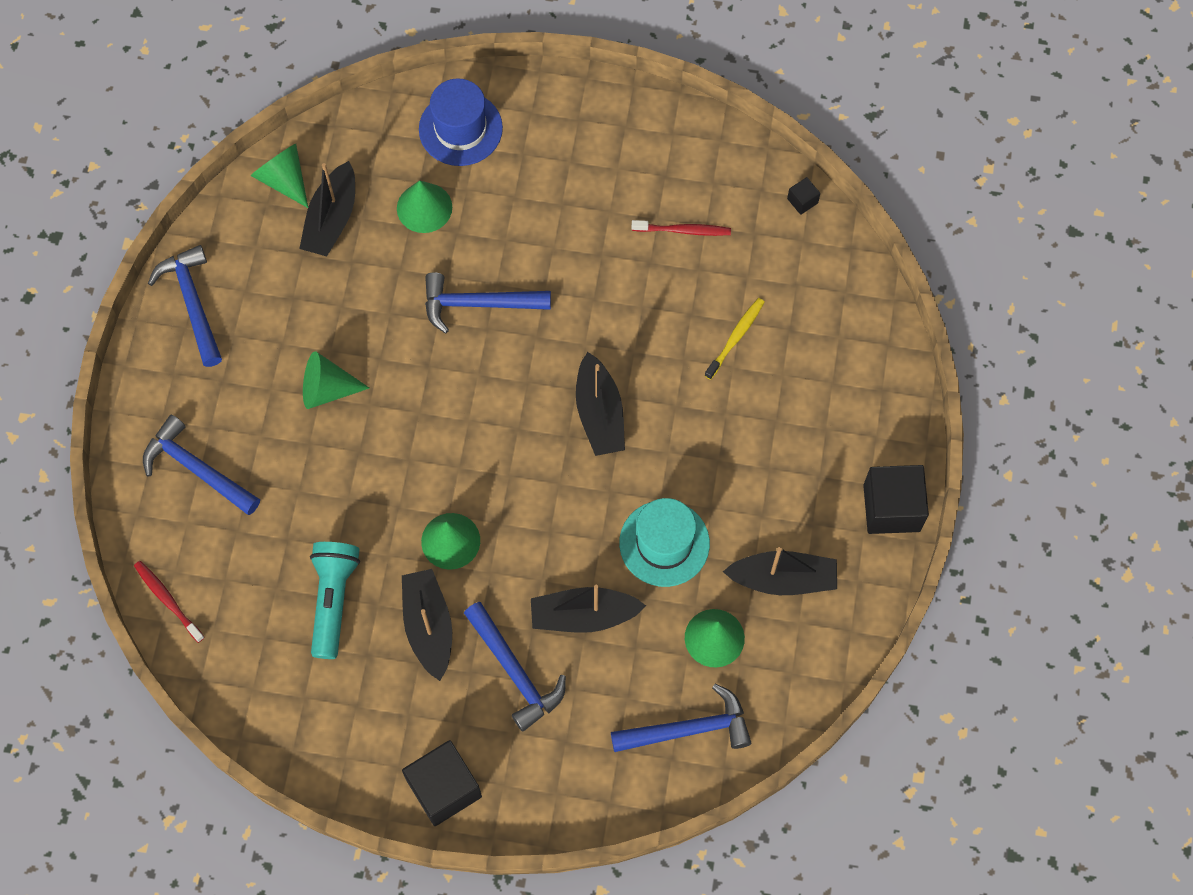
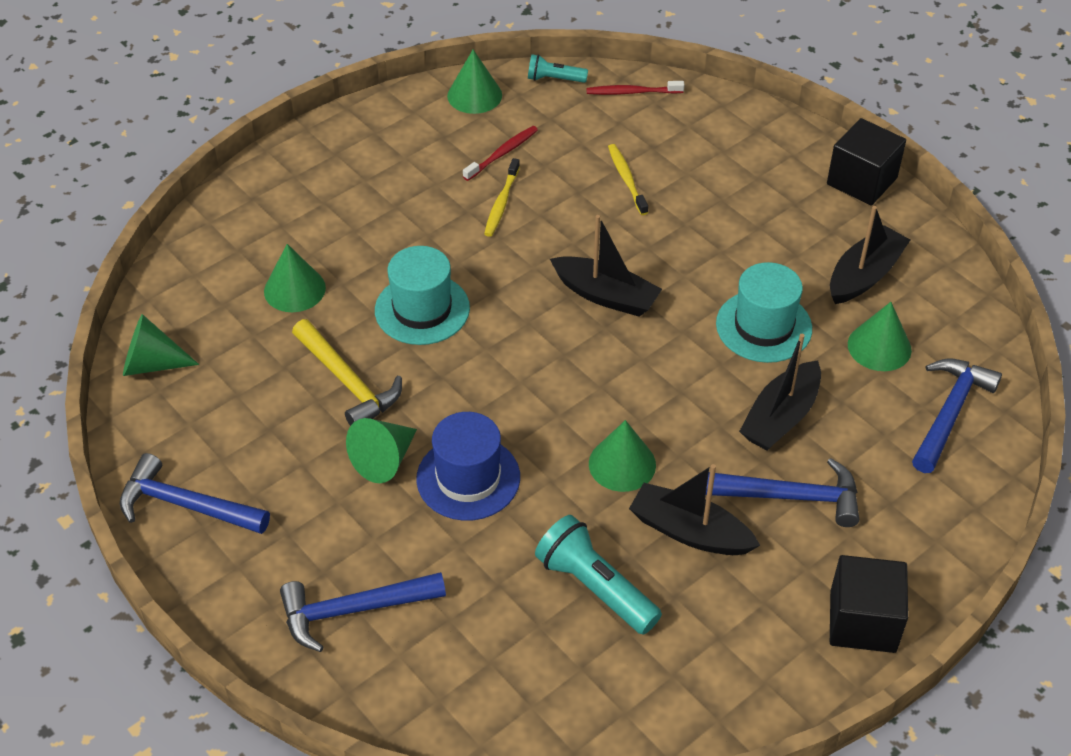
camera: 50 degrees left, 20 degrees down
(168, 600) = (463, 725): red toothbrush -> red toothbrush (632, 92)
(332, 219) = (229, 355): black boat -> none
(372, 312) = (348, 382): none -> yellow hammer
(460, 129) = (254, 224): blue hat -> blue hat (468, 478)
(478, 304) = (422, 309): blue hammer -> turquoise hat
(630, 271) = (501, 203): none -> yellow toothbrush
(730, 160) = (474, 95): none -> green cone
(802, 201) = (554, 79): black cube -> turquoise flashlight

